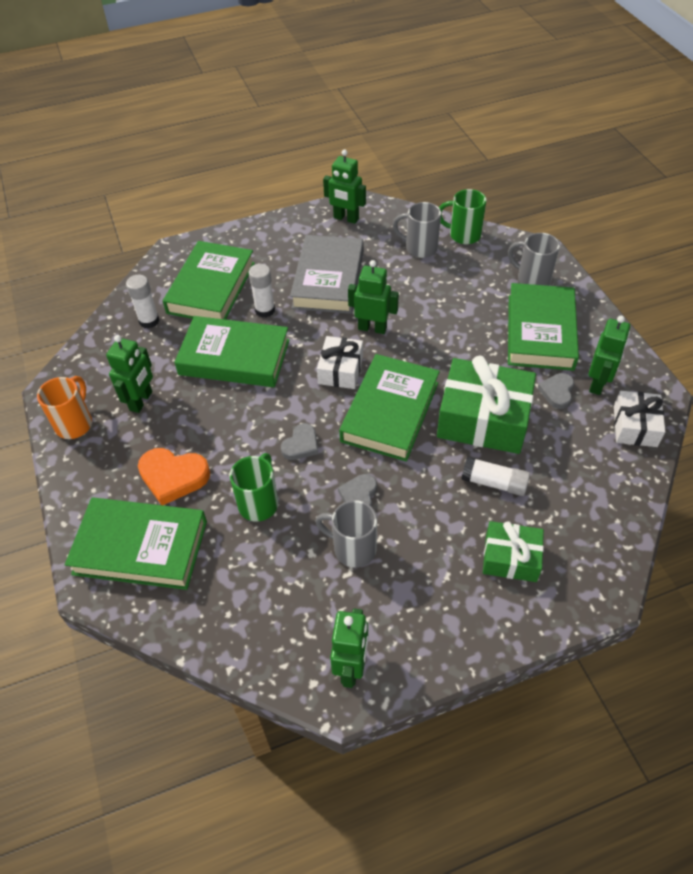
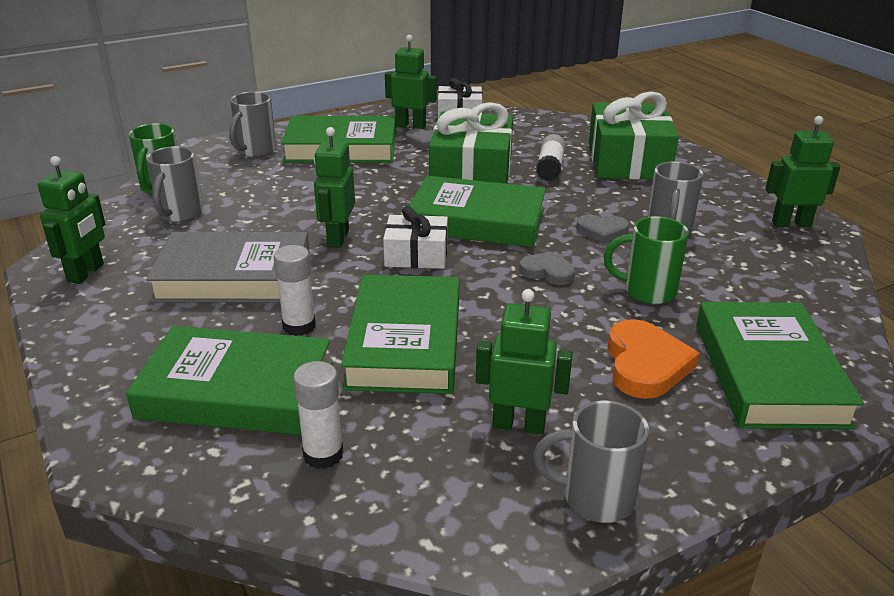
camera: 100 degrees left, 20 degrees down
(75, 423) = (595, 498): orange mug -> grey mug
(510, 558) = (628, 161): green gift -> green gift, size x1.75

